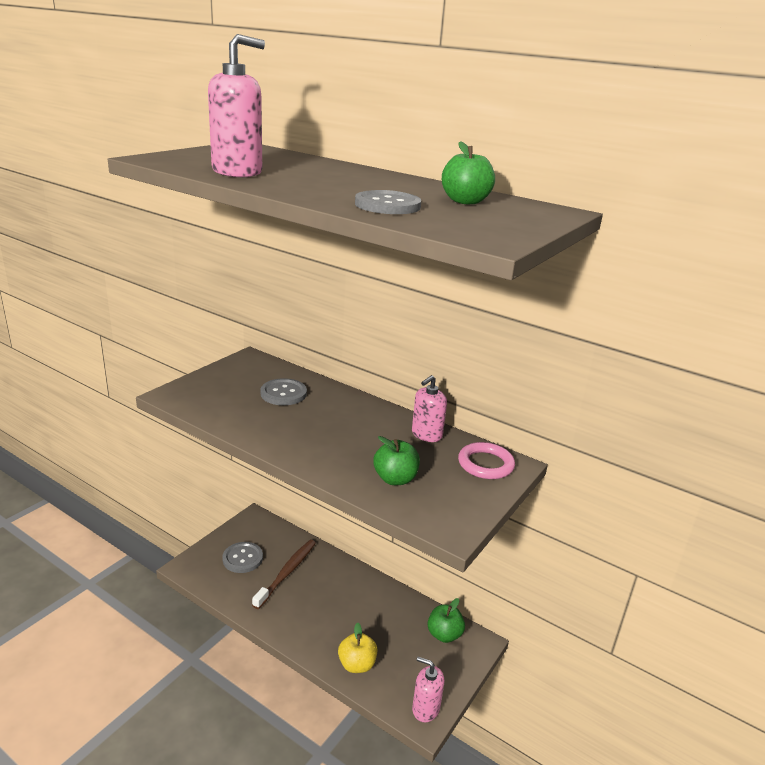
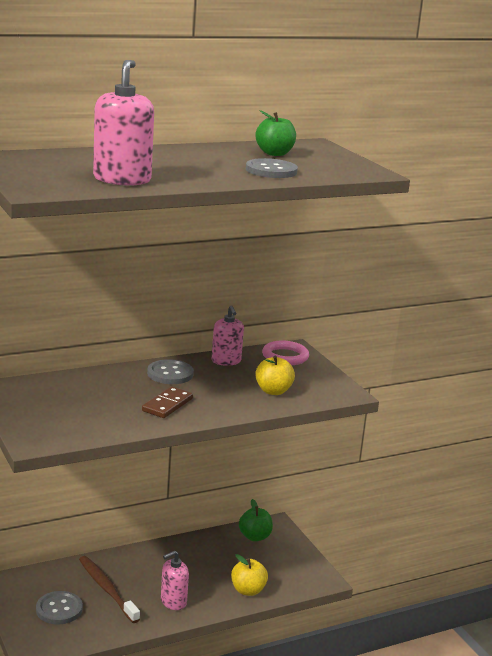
camera: 60 degrees left, 5 degrees down
(283, 393) = (95, 392): grey button -> grey button (170, 374)
(297, 431) = (167, 405): none -> brown domino
(395, 479) = (273, 391): green apple -> yellow apple
(425, 709) = (314, 575): pink soap dispenser -> pink soap dispenser (173, 602)

